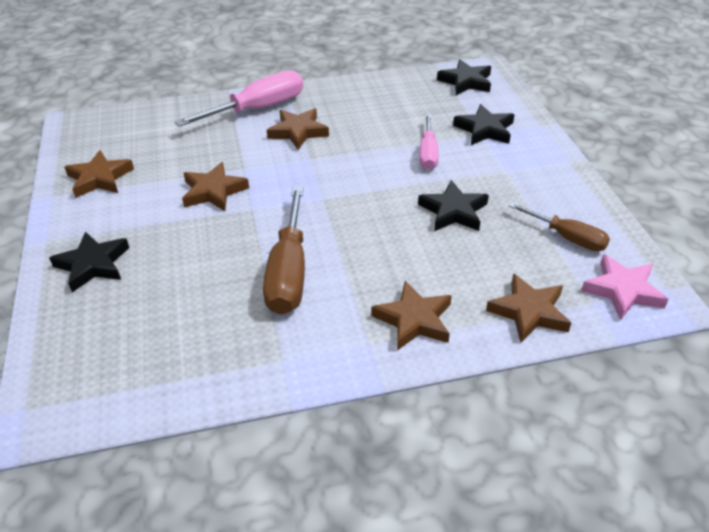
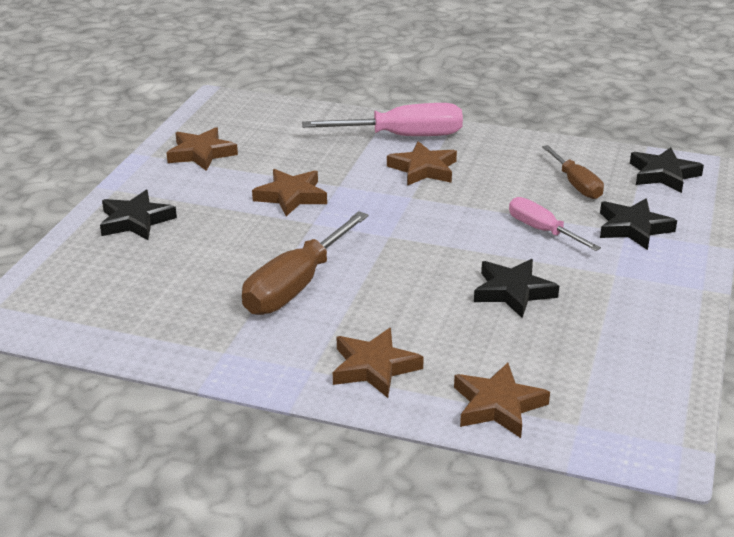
camera: 30 degrees right, 10 degrees down
(428, 153) = (542, 230): pink screwdriver -> pink screwdriver turned 105 degrees clockwise
(567, 237) = (615, 358): brown screwdriver -> brown screwdriver (576, 184)
(623, 290) = (625, 427): pink star -> none

